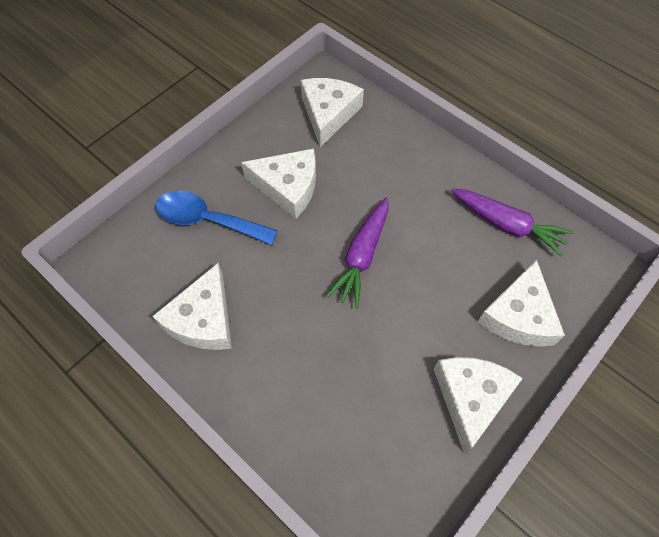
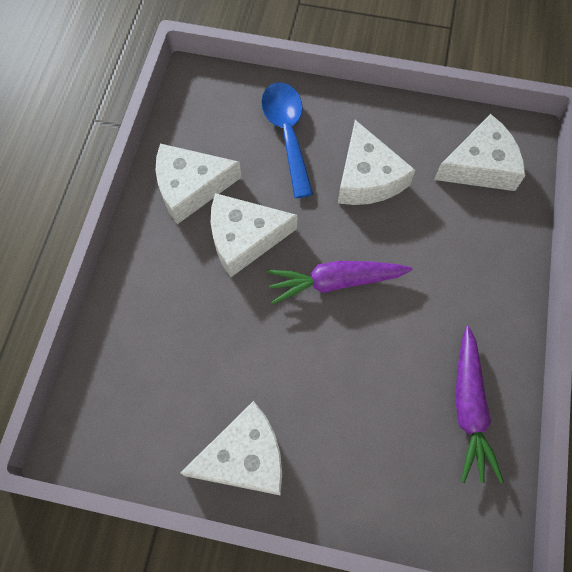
camera: 60 degrees right, 5 degrees up
(518, 315) = (364, 467): white cheese -> white cheese (244, 238)

